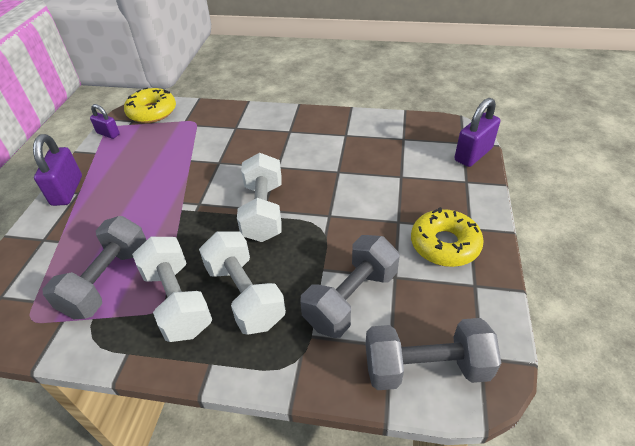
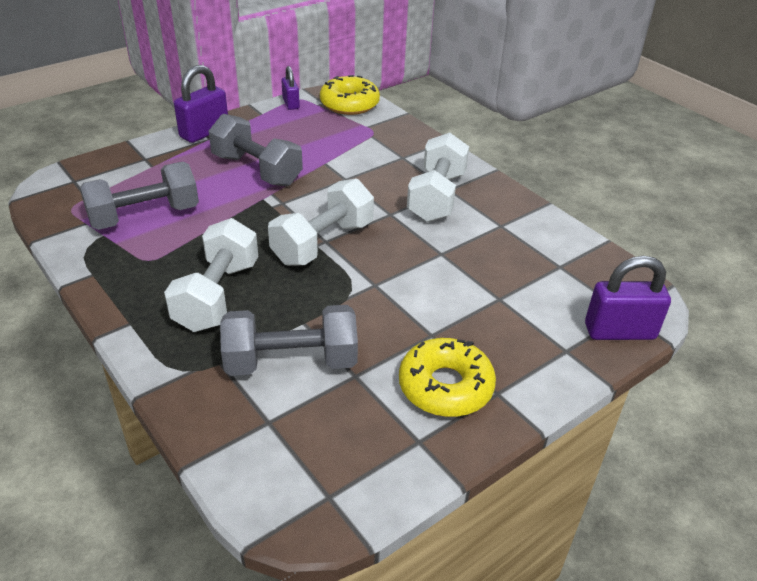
camera: 40 degrees right, 5 degrees down
(177, 301) = (167, 264): white dumbbell -> white dumbbell (436, 197)
(425, 367) = (270, 461): grey dumbbell -> grey dumbbell (257, 170)

